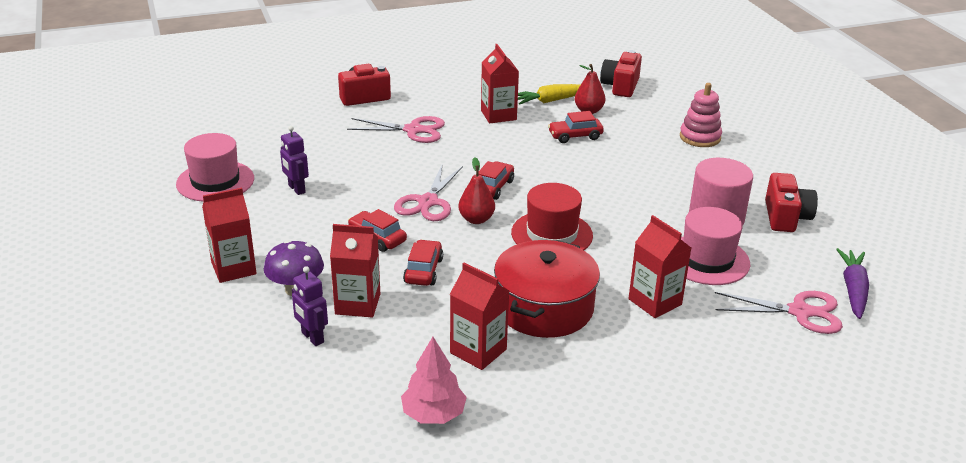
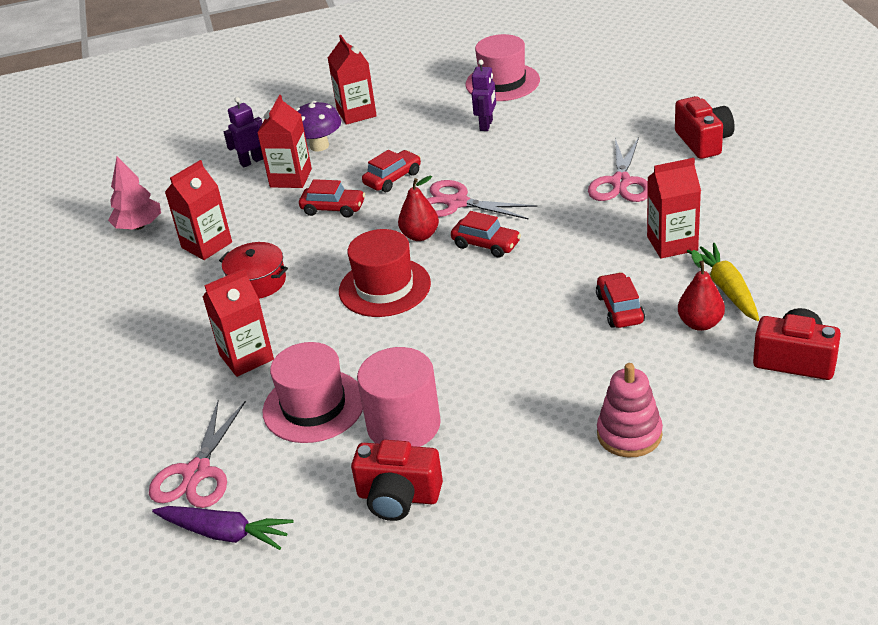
camera: 100 degrees right, 5 degrees up
(296, 189) = (486, 125): purple robot -> purple robot turned 135 degrees clockwise
(544, 307) = (257, 282): red pot -> red pot, size x0.59

